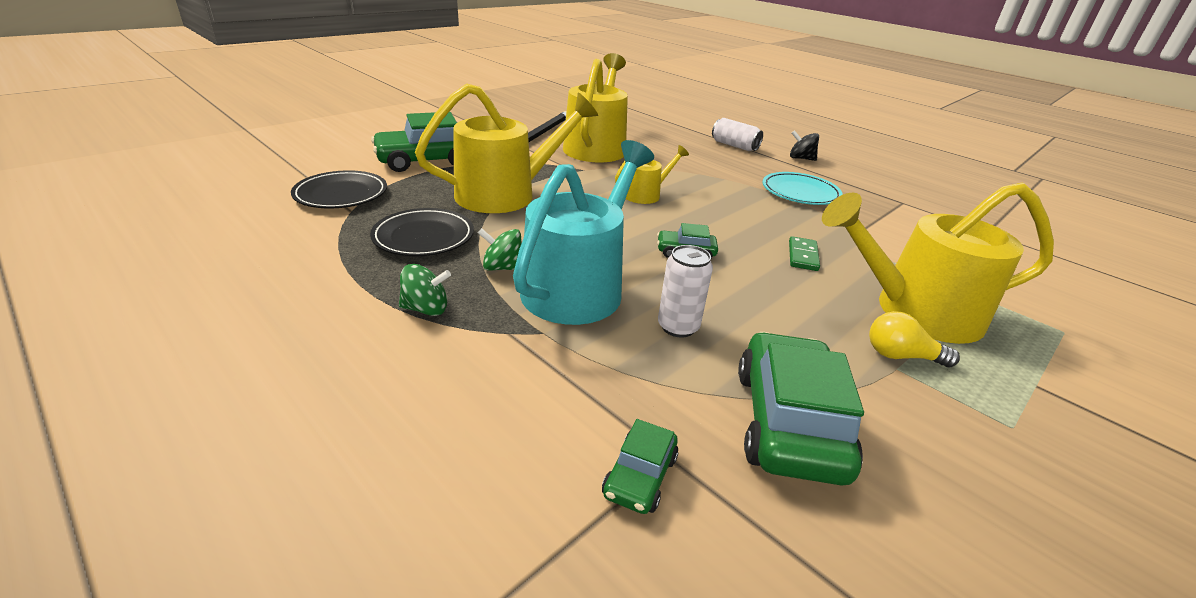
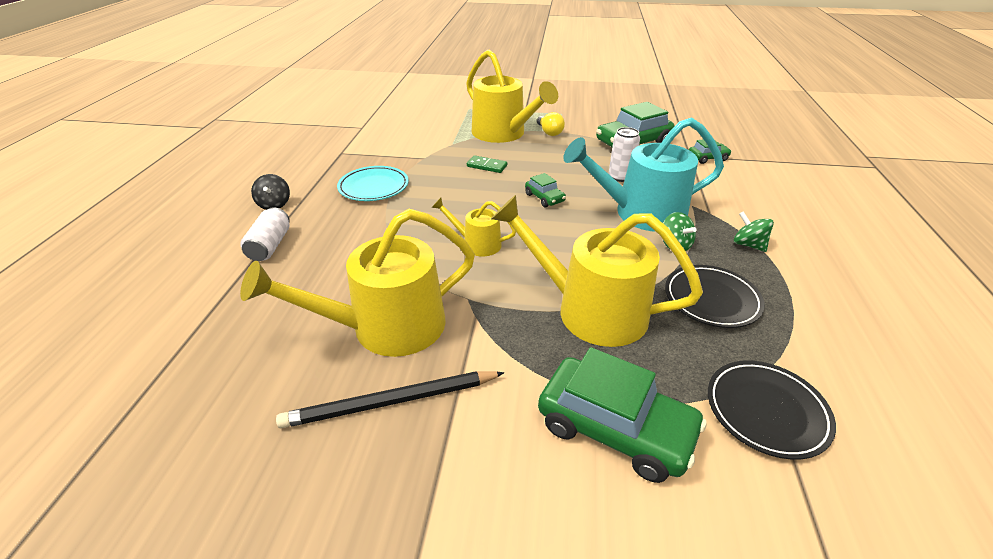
camera: 125 degrees left, 5 degrees up
(803, 256) = (487, 166): green domino -> green domino turned 45 degrees clockwise

